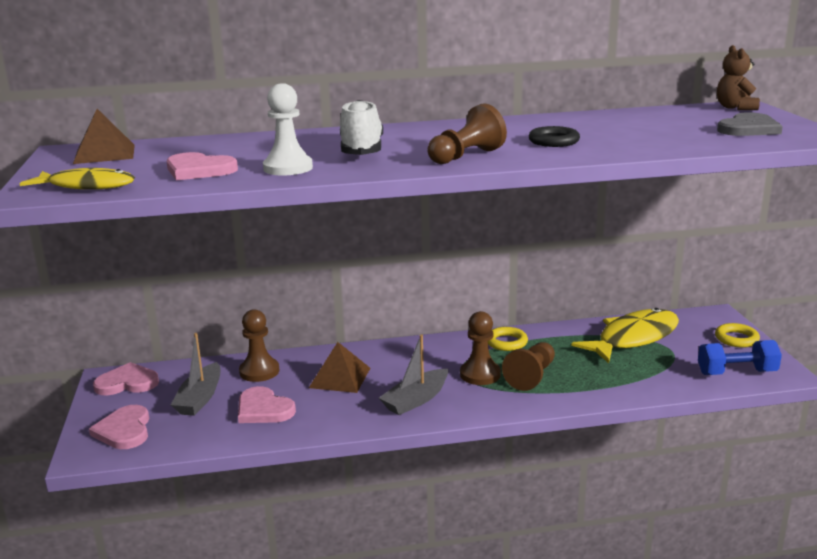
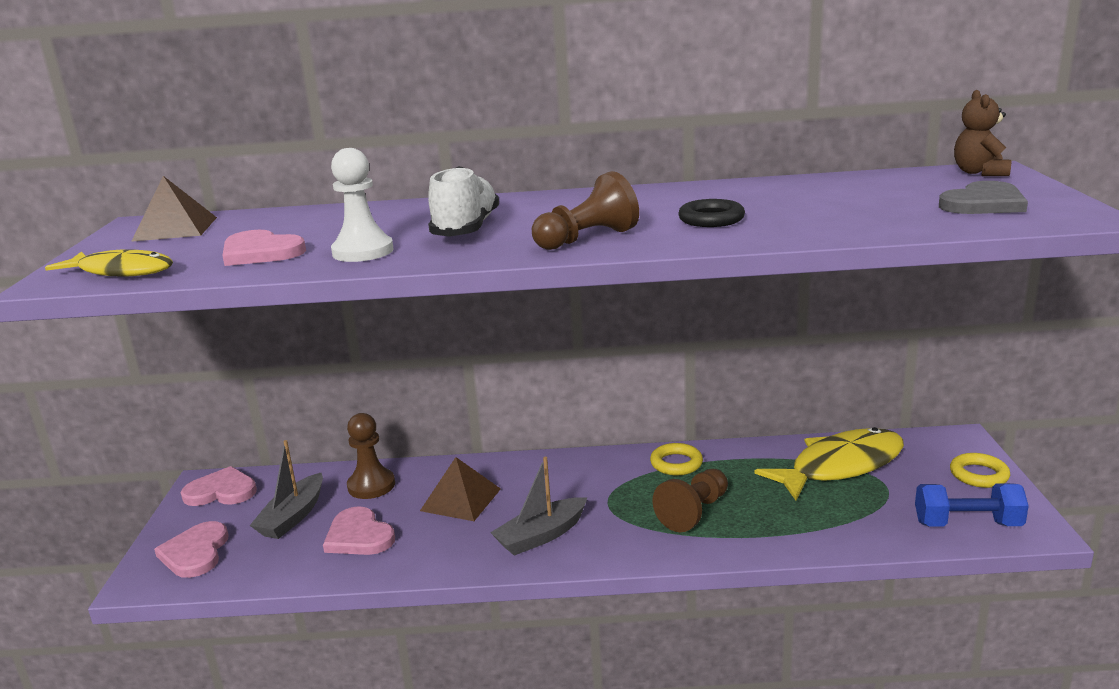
camera: 10 degrees right, 0 degrees up
(480, 374) = (630, 506): brown pawn -> none

